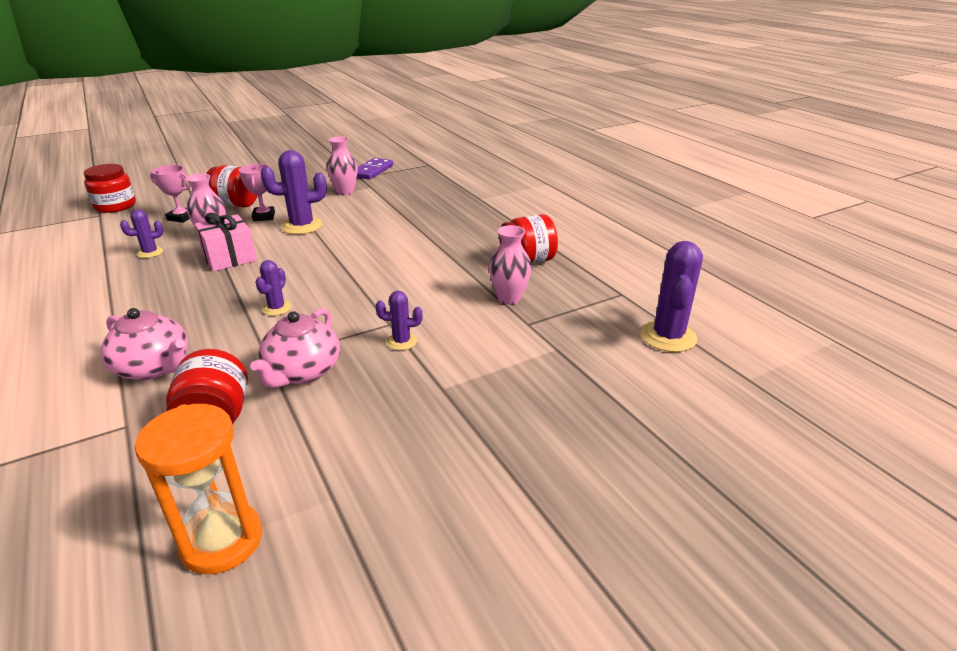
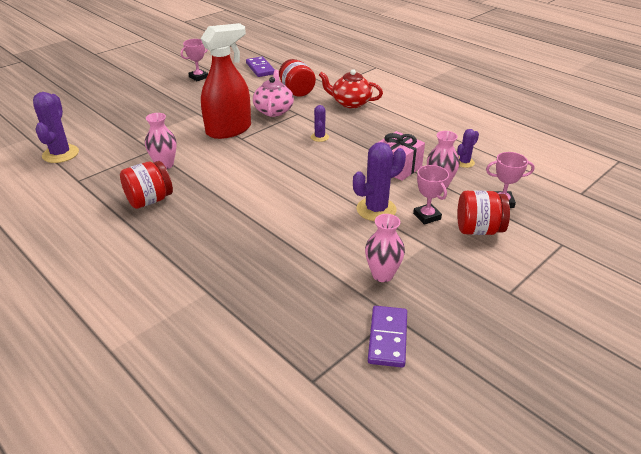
camera: 165 degrees right, 5 degrees up
(115, 206) = (590, 207): red jar -> none
(154, 368) = (350, 103): pink teapot -> red teapot
(222, 541) = (260, 68): orange hourglass -> purple domino
(401, 342) = (229, 130): purple cactus -> red spray bottle
(408, 529) = (198, 77): none -> pink trophy

